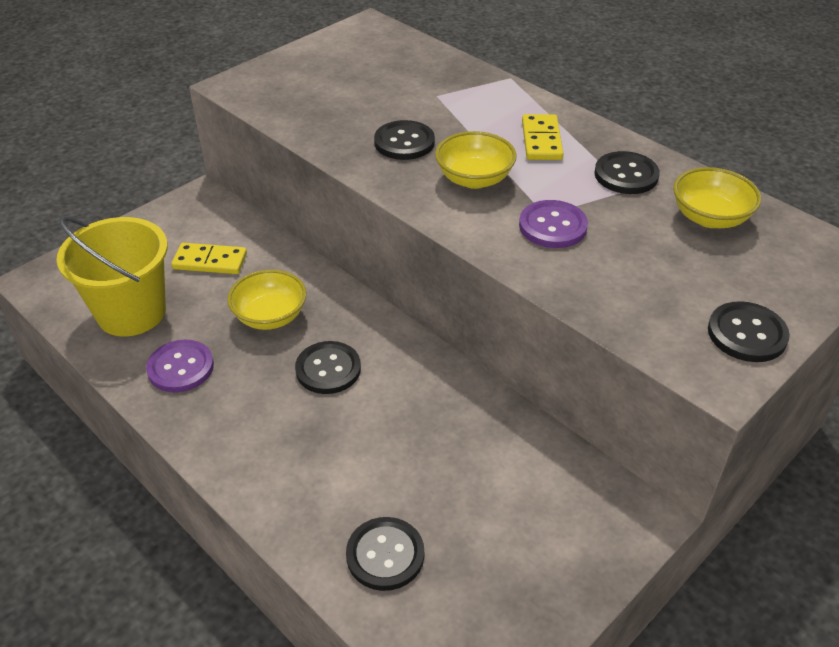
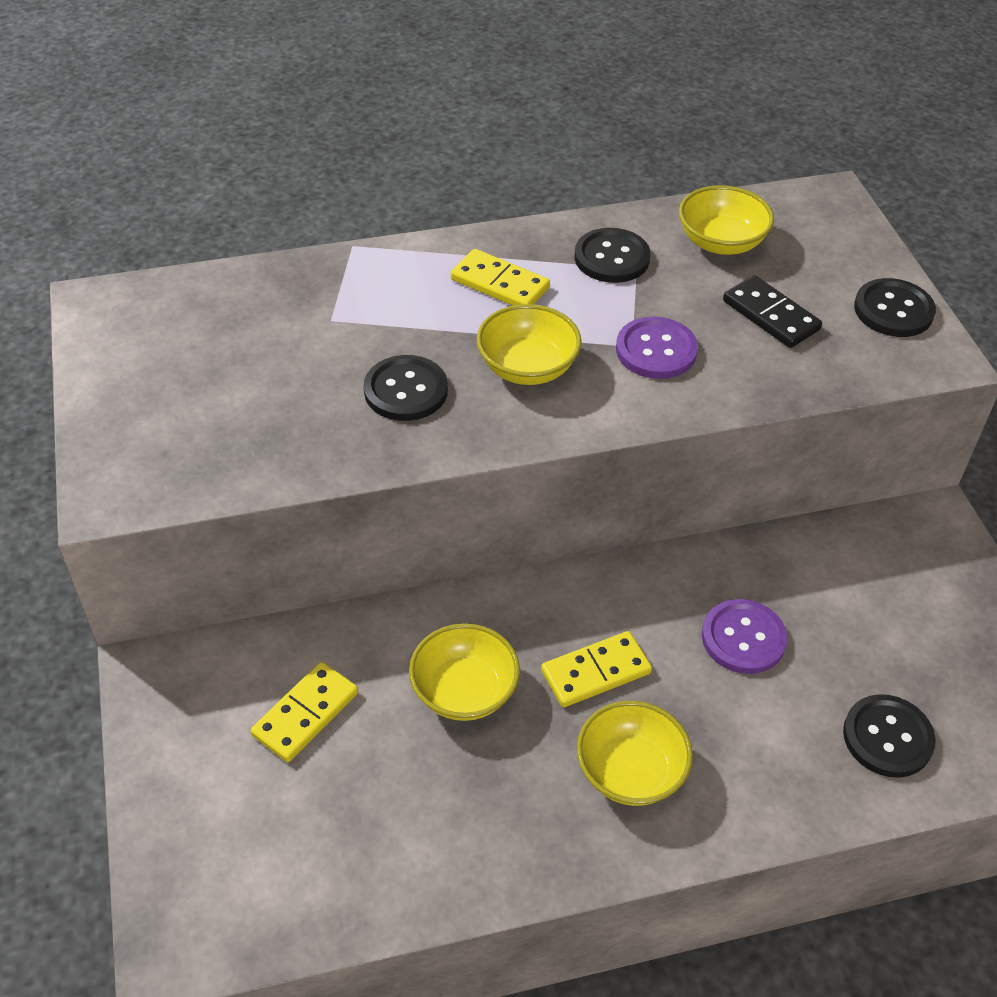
camera: 60 degrees left, 5 degrees up
(131, 312) = (342, 844): yellow bucket -> none
(180, 368) = (492, 823): purple button -> purple button (743, 638)
(259, 417) = (630, 771): none -> yellow bowl
(328, 369) = (595, 672): black button -> yellow domino
(657, 268) = (771, 315): none -> black domino

